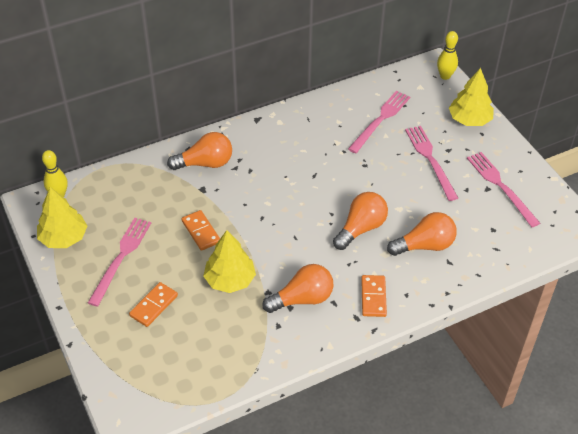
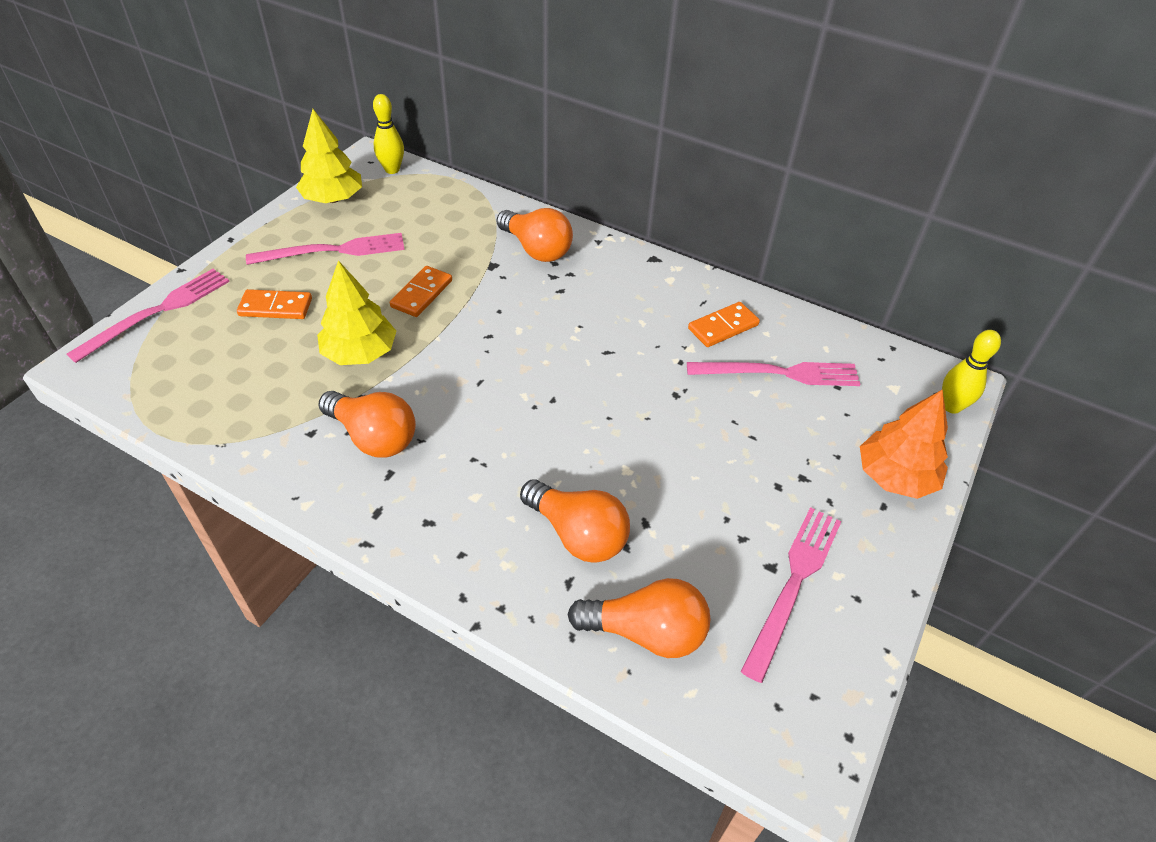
camera: 55 degrees right, 0 degrees up
(361, 228) = (551, 443): orange light bulb -> orange light bulb (646, 632)
(373, 297) = (428, 515): orange domino -> orange domino (723, 327)
(430, 160) = (759, 464): pink fork -> pink fork (157, 312)
(469, 120) = (895, 477): yellow tree -> orange tree

